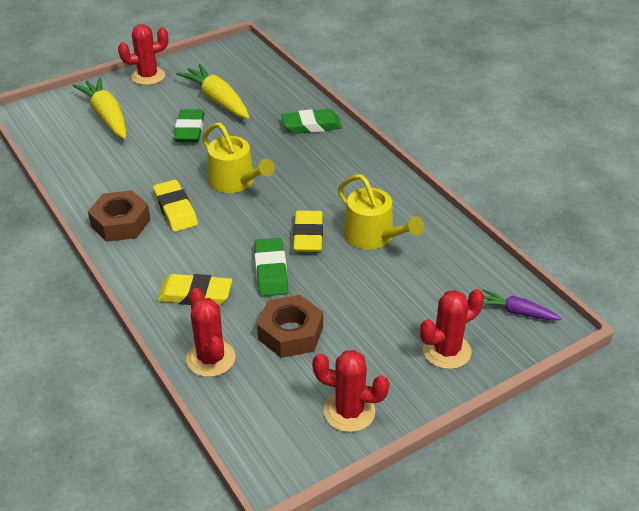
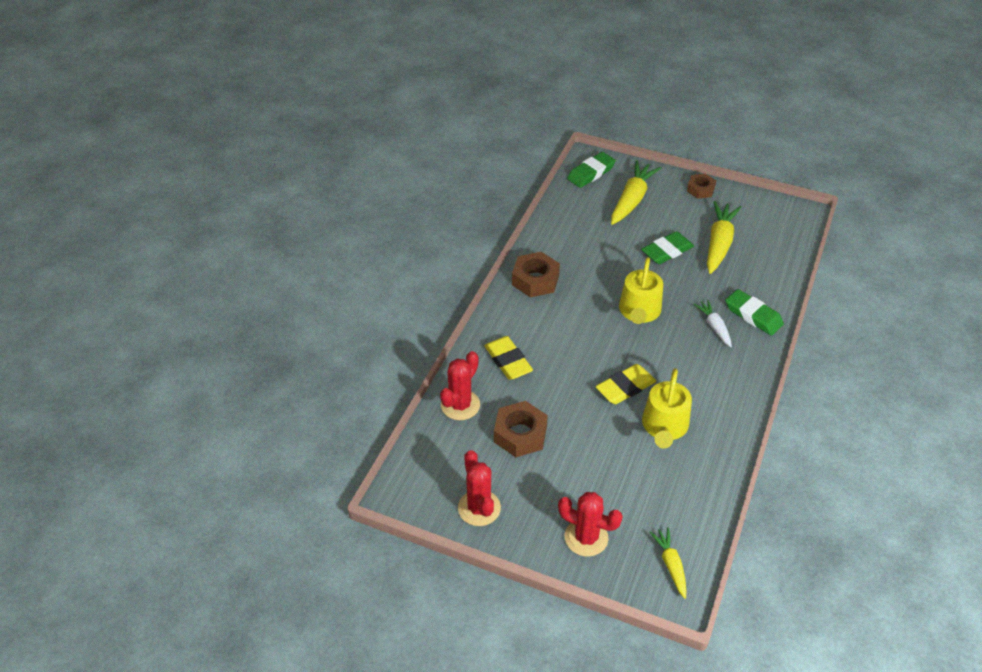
camera: 55 degrees right, 5 degrees up
(148, 76) = (700, 189): red cactus -> brown nut
(175, 209) = (576, 298): yellow eraser -> none
(271, 271) = (568, 388): green eraser -> green eraser (591, 173)
(300, 151) = (714, 327): none -> white carrot
(517, 312) = (670, 565): purple carrot -> yellow carrot

